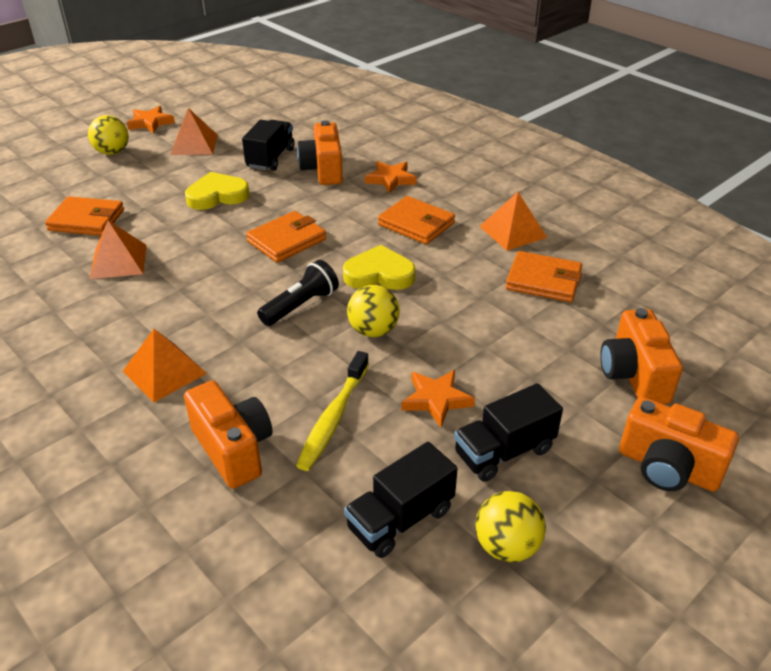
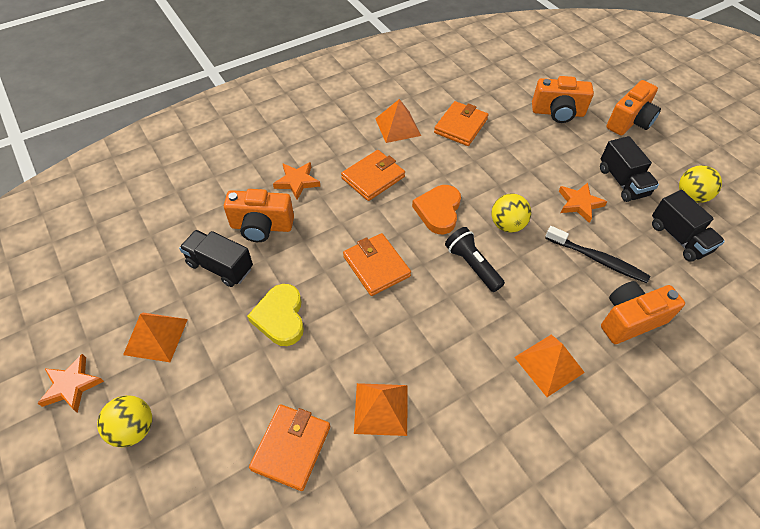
camera: 80 degrees left, 15 degrees up
(333, 418) = (597, 259): yellow toothbrush -> black toothbrush
(379, 274) = (438, 211): yellow heart -> orange heart

